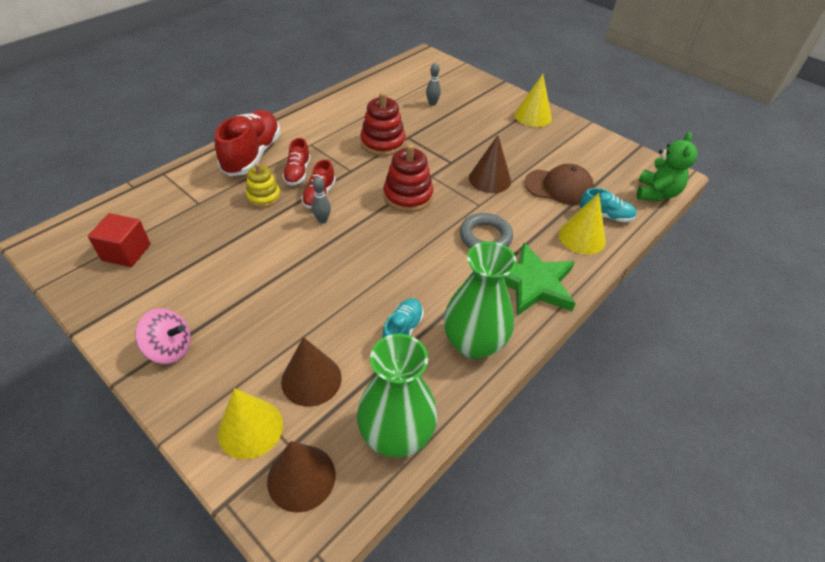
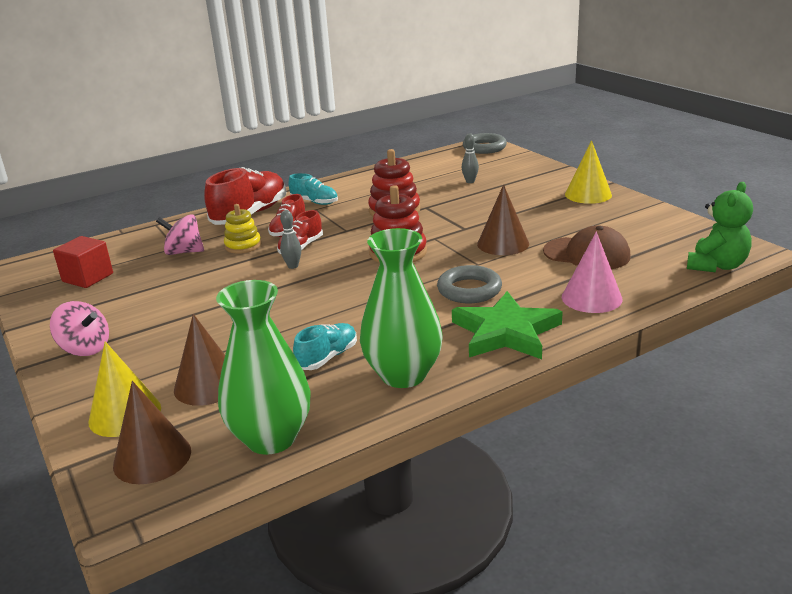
camera: 20 degrees right, 20 degrees down
(210, 209) = (184, 252): none -> pink spinning top
(427, 60) = (484, 148): none -> grey ring
(582, 237) = (591, 298): yellow cone -> pink cone
(605, 216) = (634, 282): turquoise shoe -> turquoise shoe (314, 202)

